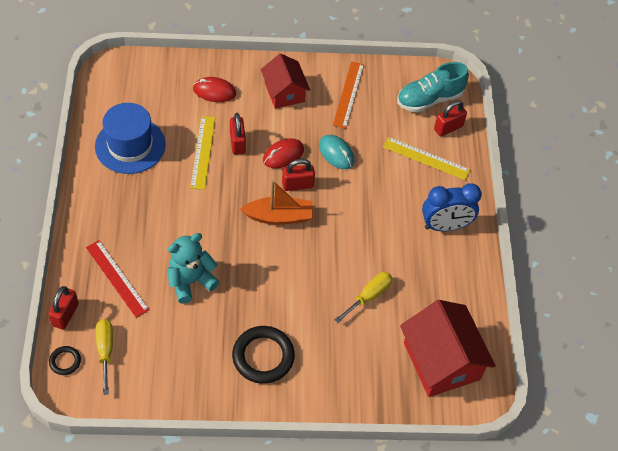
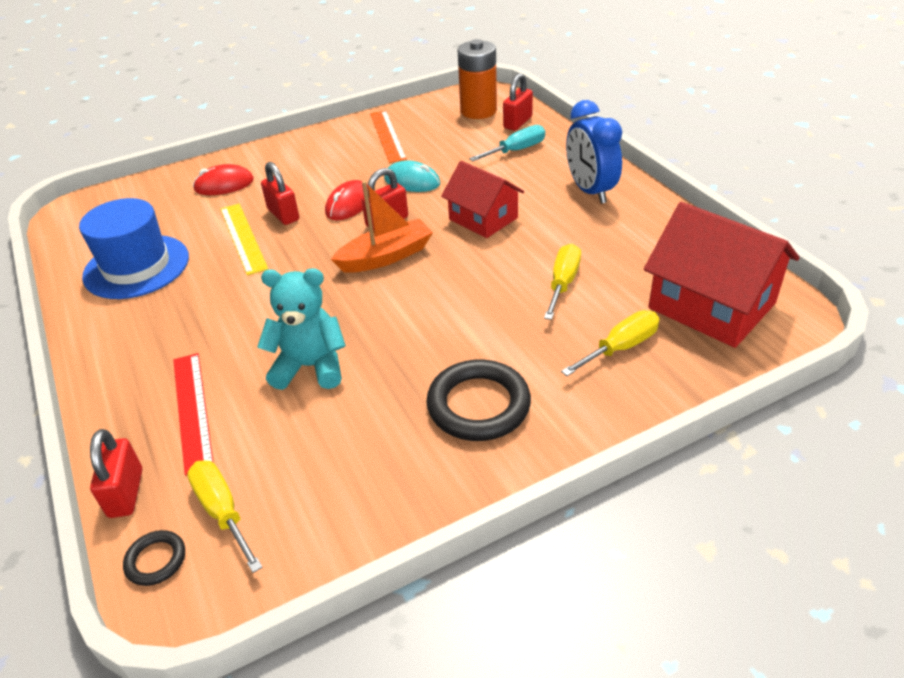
camera: 20 degrees left, 15 degrees down
(117, 278) = (192, 410): red ruler -> red ruler turned 45 degrees clockwise
(191, 281) = (310, 367): turquoise teddy bear -> turquoise teddy bear turned 60 degrees clockwise
(284, 92) = (311, 158): red house -> red house (483, 219)
(365, 361) = (620, 347): none -> yellow screwdriver
(426, 158) = (516, 150): yellow ruler -> turquoise screwdriver
(429, 99) = (478, 111): turquoise shoe -> orange battery
(445, 226) = (590, 191): blue clock -> blue clock turned 105 degrees clockwise

